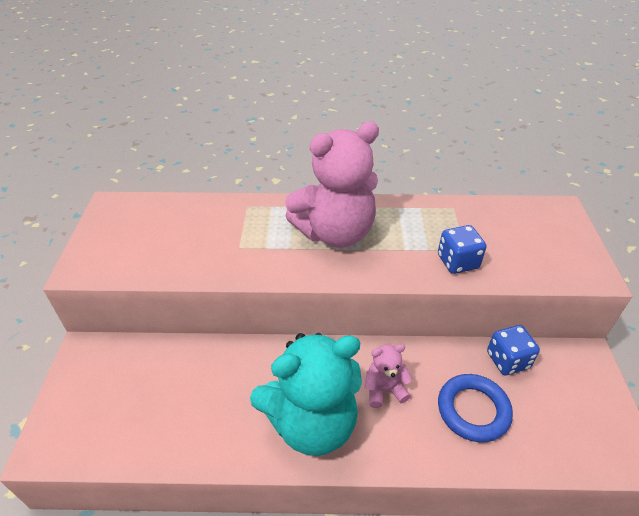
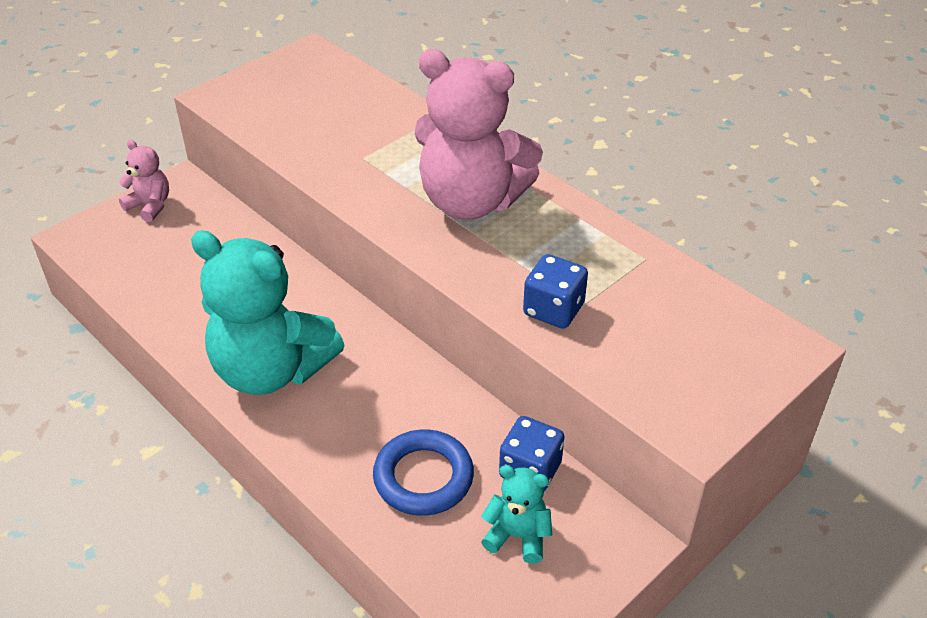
camera: 45 degrees right, 0 degrees up
(384, 389) = (368, 395): pink teddy bear -> pink teddy bear (150, 206)
(551, 399) = (518, 536): none -> turquoise teddy bear

